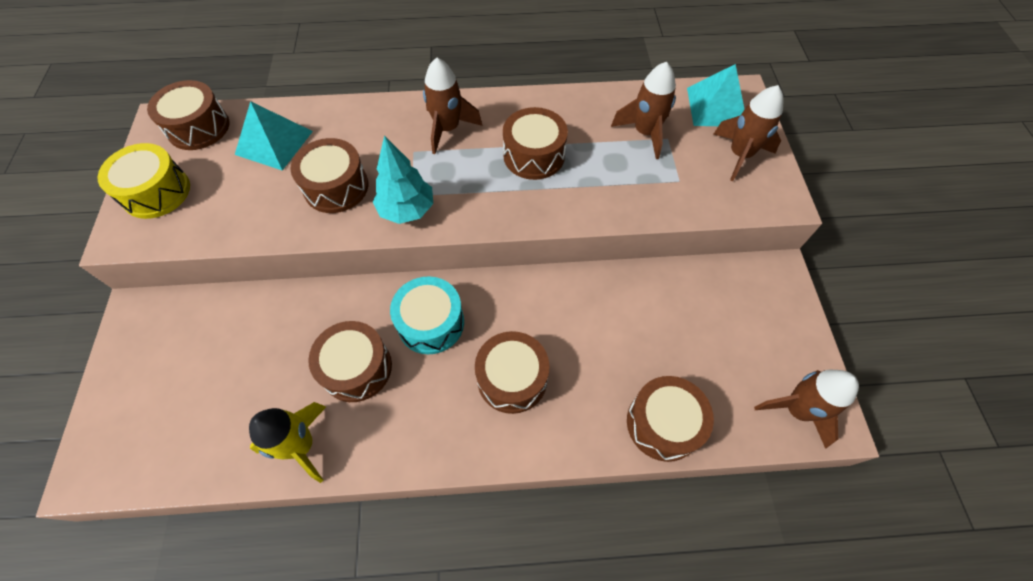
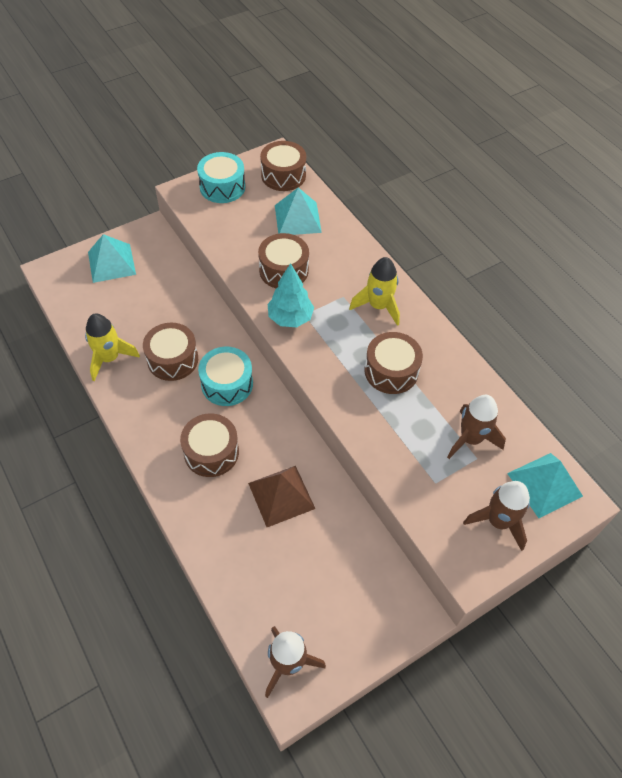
camera: 60 degrees right, 5 degrees down
(147, 382) = (111, 263): none -> turquoise pyramid
(156, 192) = (222, 187): yellow drum -> turquoise drum
(447, 129) = (378, 306): brown rocket -> yellow rocket
(603, 330) = (281, 495): none -> brown pyramid
(663, 423) = (226, 565): brown drum -> none

